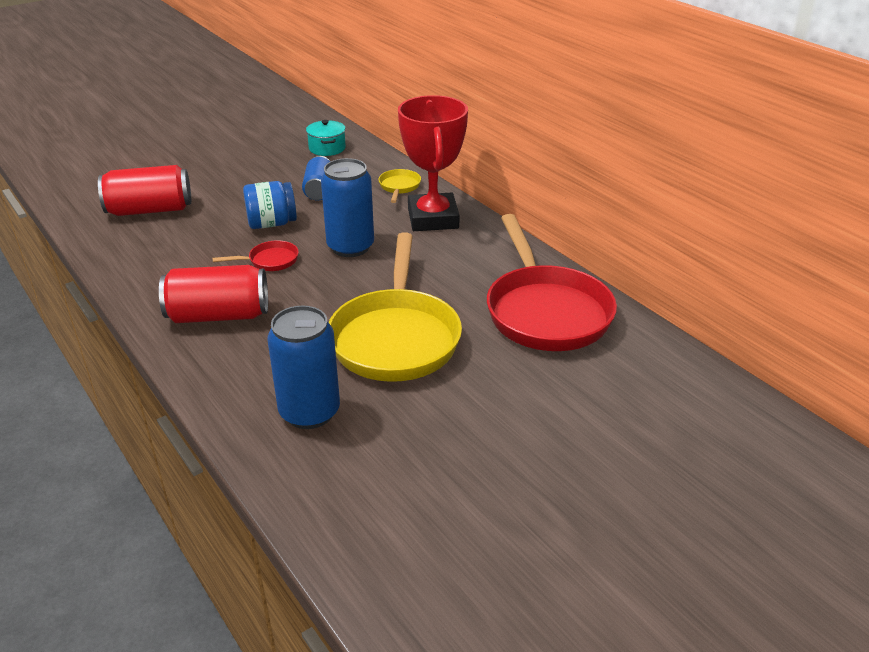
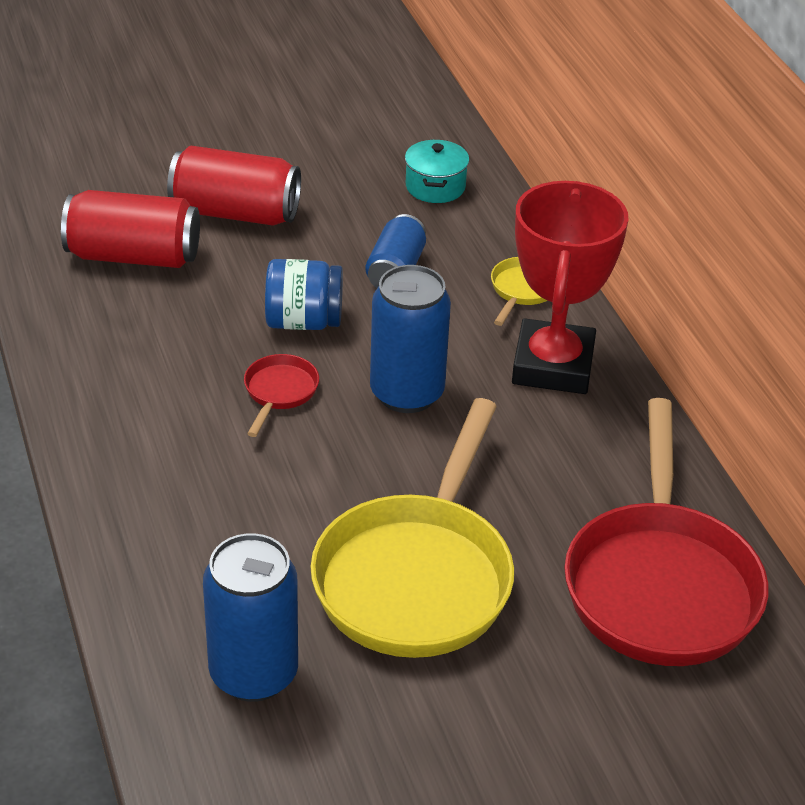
camera: 15 degrees right, 5 degrees up
(218, 315) = (178, 475): red can -> red can (235, 213)
(270, 261) = (279, 392): red pan -> red pan turned 75 degrees counterclockwise

